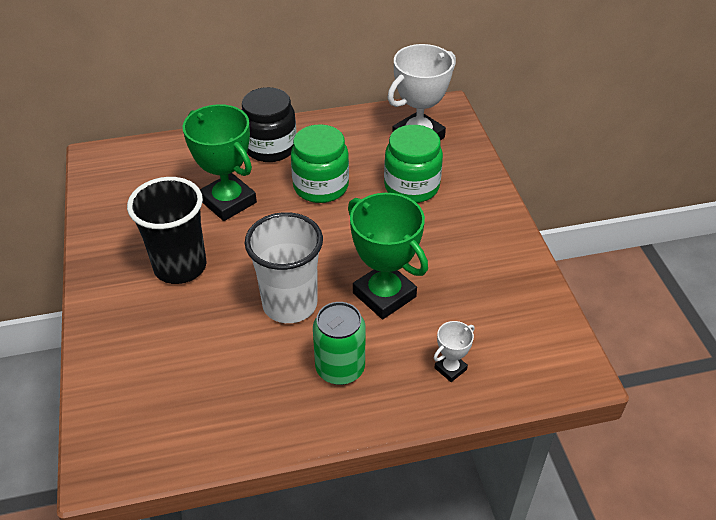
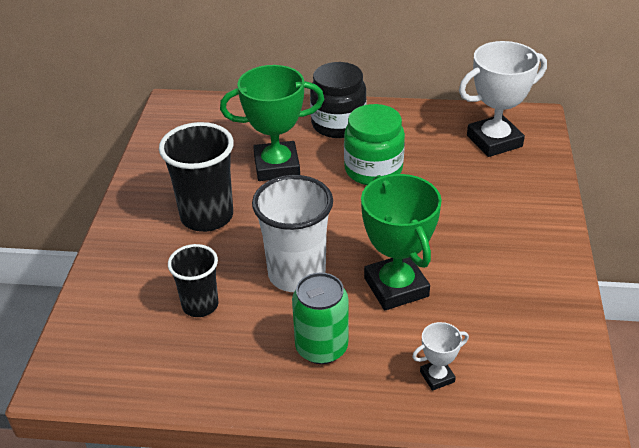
camera: 20 degrees right, 5 degrees down
(210, 356) = (200, 305): none -> black cup
(228, 201) = (277, 166): green trophy -> green trophy turned 75 degrees counterclockwise
(411, 186) = (467, 188): green jar -> none

